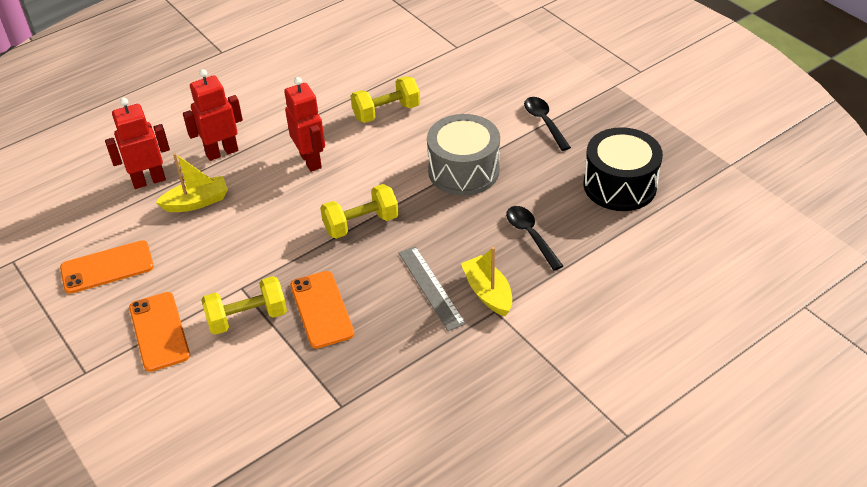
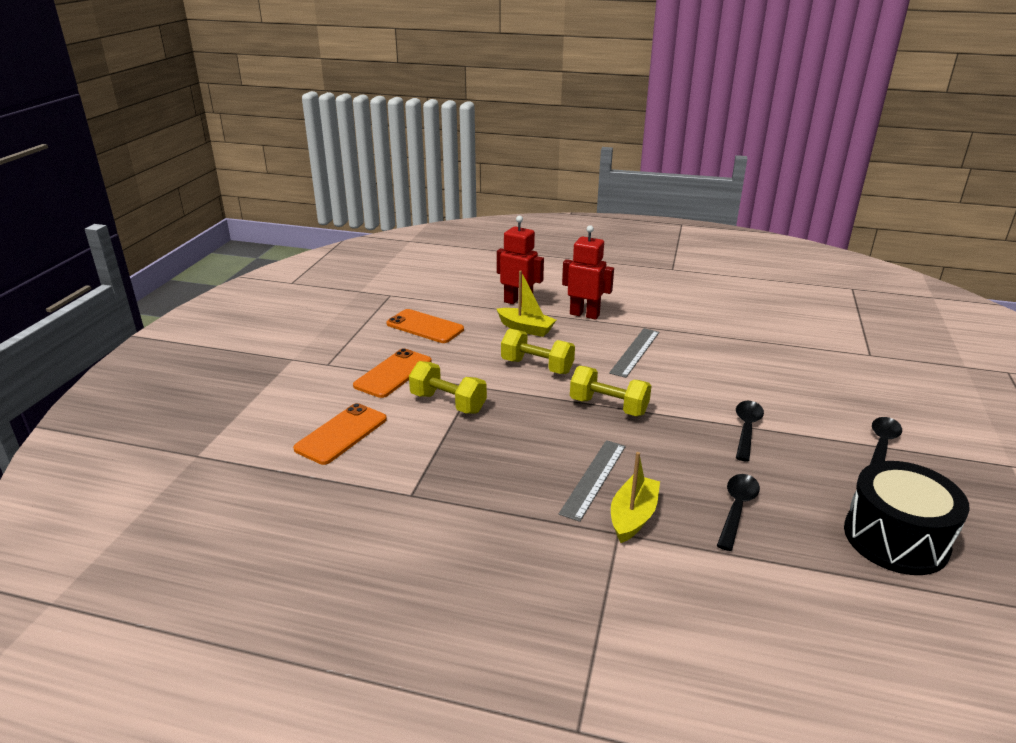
camera: 50 degrees right, 15 degrees down
(311, 160) = (635, 352): red robot -> grey ruler
(321, 309) = (498, 433): orange phone -> orange phone (341, 434)
(386, 112) = (739, 359): yellow dumbbell -> yellow dumbbell (537, 366)
(463, 171) = (746, 429): grey drum -> black spoon

